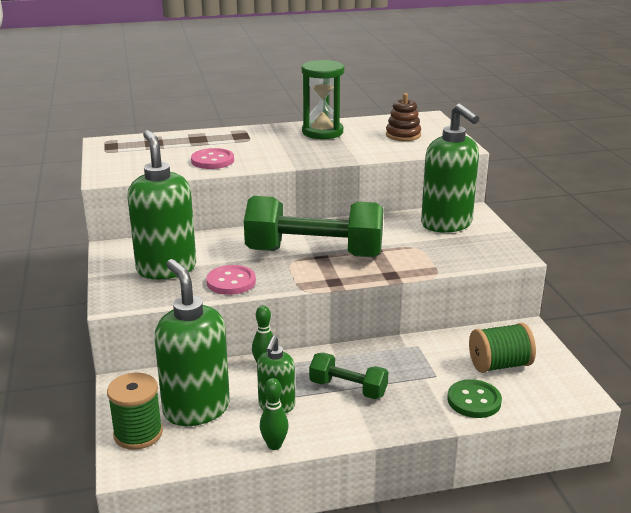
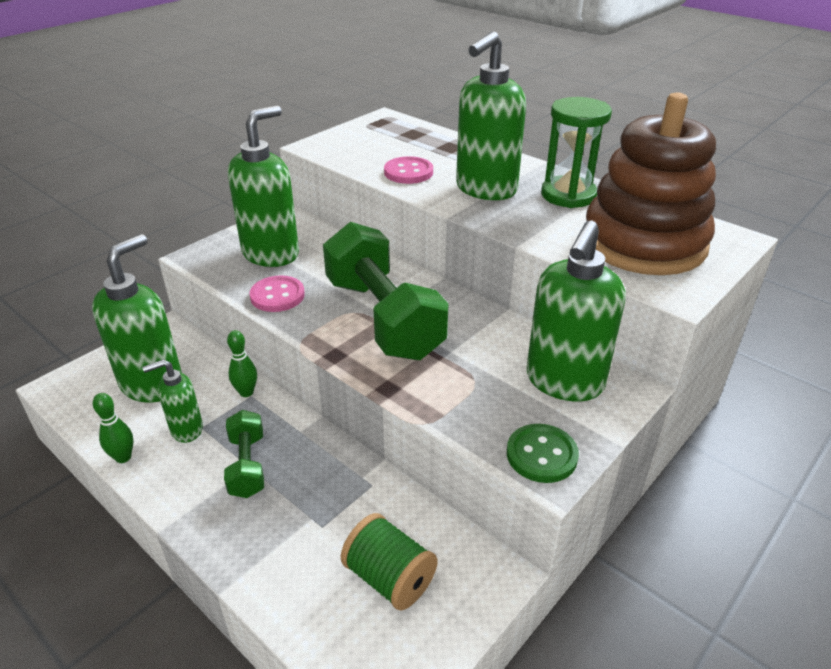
camera: 55 degrees right, 10 degrees up
(138, 434) = (100, 371): green spool -> none
(278, 148) = (485, 189): none -> green soap dispenser
(403, 135) = (644, 243): brown stacking toy -> brown stacking toy, size x2.36
(474, 400) = (293, 583): green button -> green button (541, 455)

